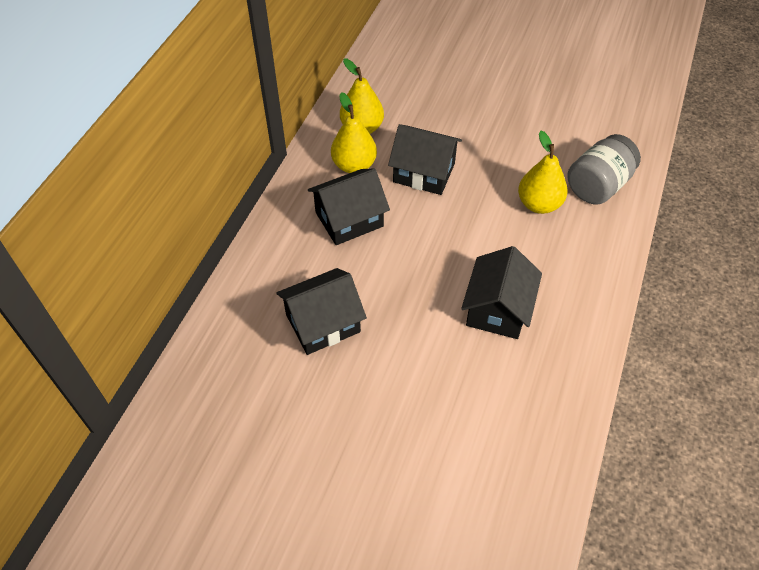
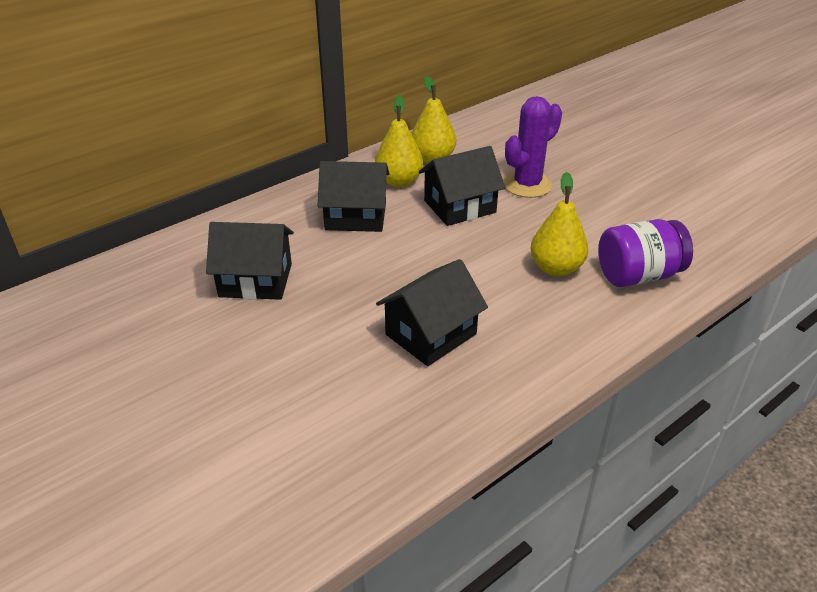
camera: 30 degrees right, 15 degrees down
(424, 172) = (459, 206): black house -> black house turned 75 degrees counterclockwise
(458, 127) = (527, 185): none -> purple cactus
(598, 186) = (638, 275): grey jar -> purple jar

